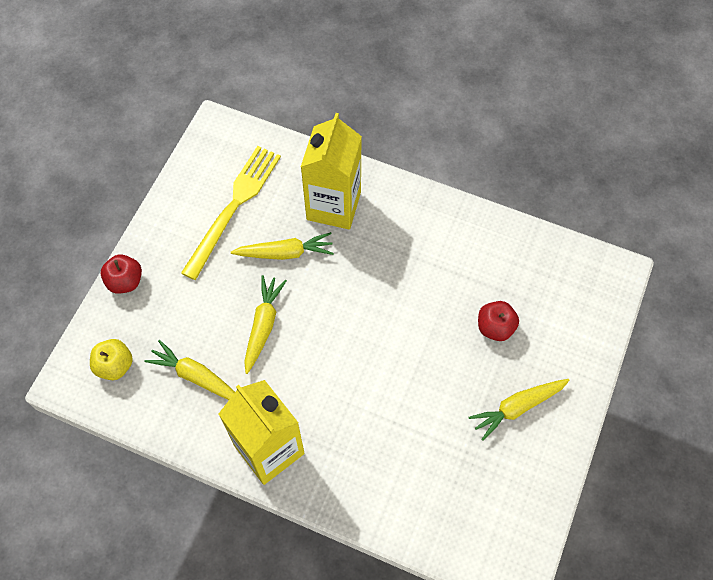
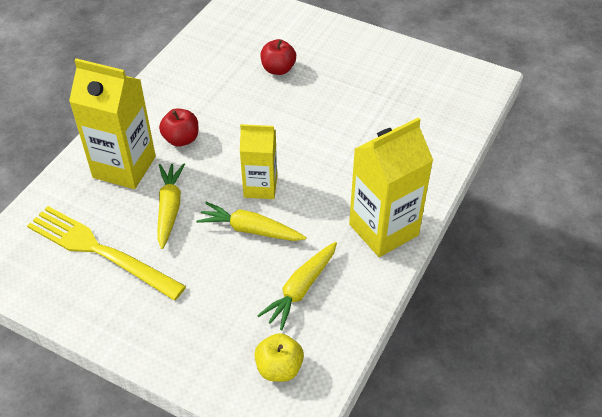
camera: 85 degrees left, 15 degrees down
(125, 281) = (171, 359): red apple -> red apple (181, 139)
(317, 328) = (260, 187): none -> yellow carton
(517, 407) = (352, 64): yellow carrot -> none

